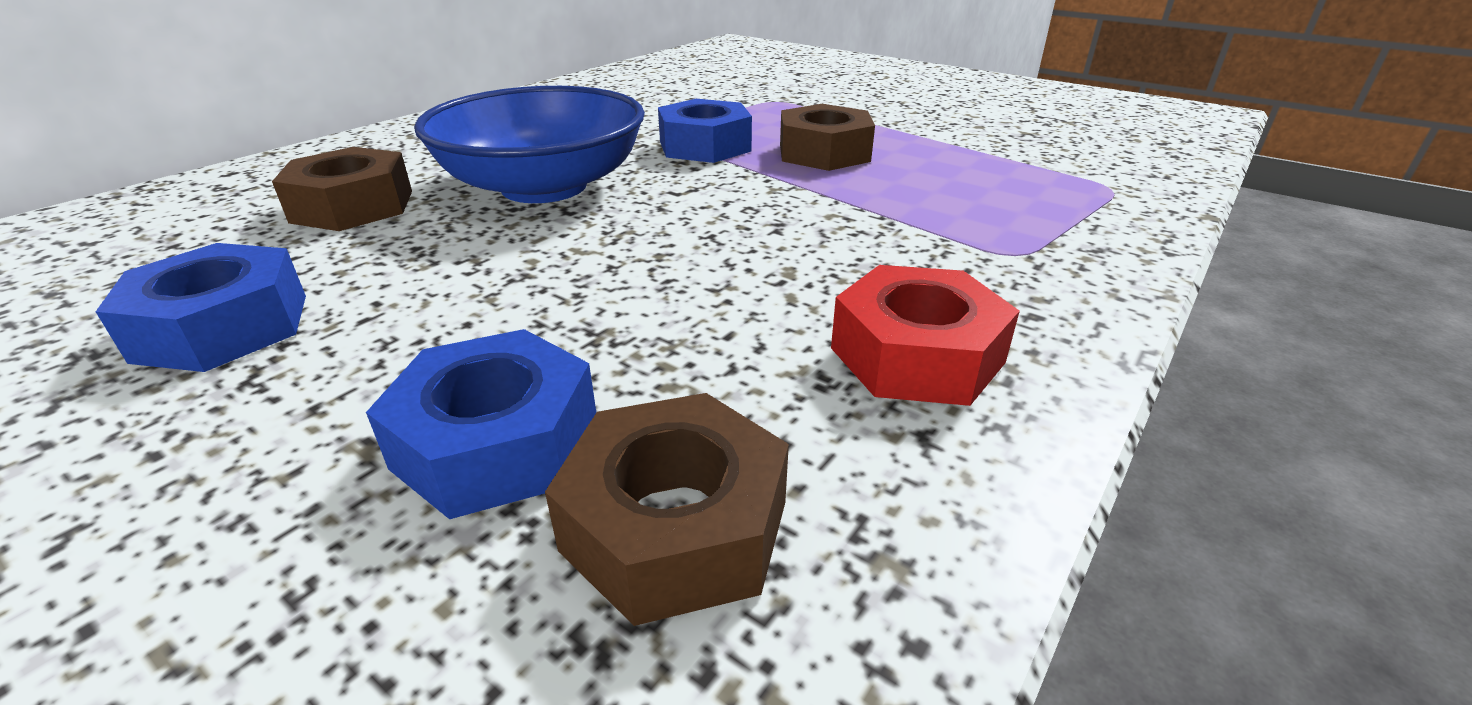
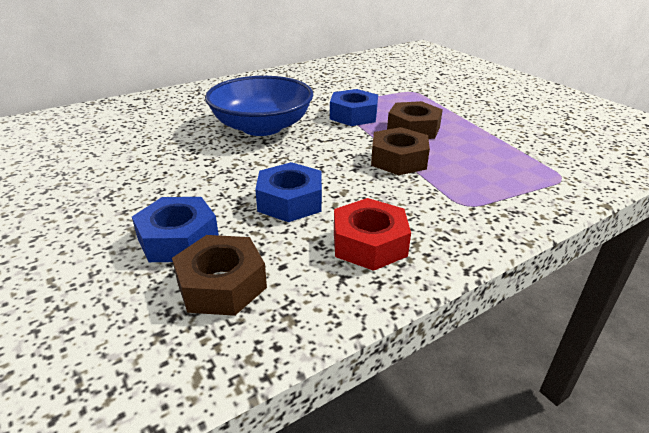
camera: 20 degrees right, 0 degrees up
(223, 327) = (107, 171): blue nut -> blue nut (290, 201)
(353, 206) = (177, 124): brown nut -> brown nut (398, 160)

